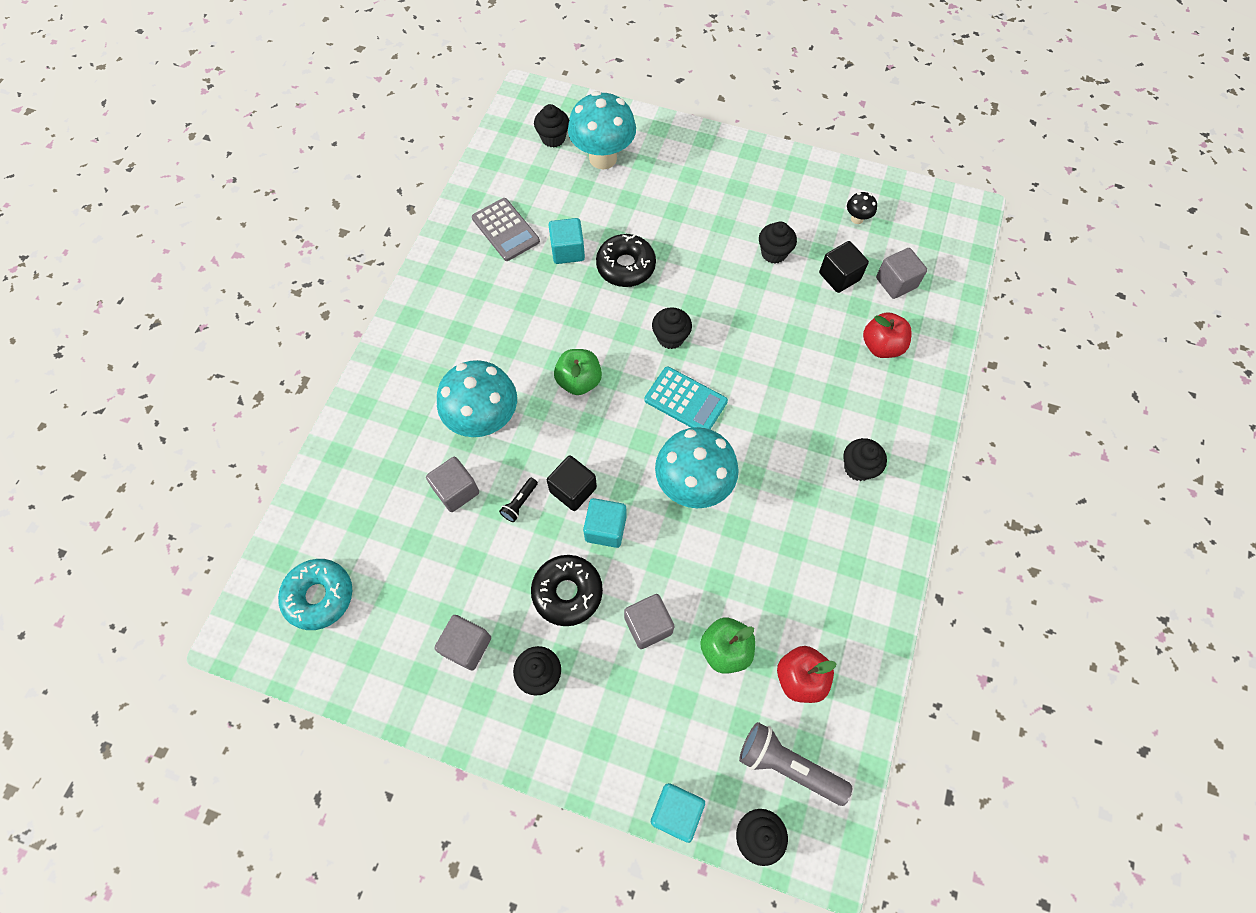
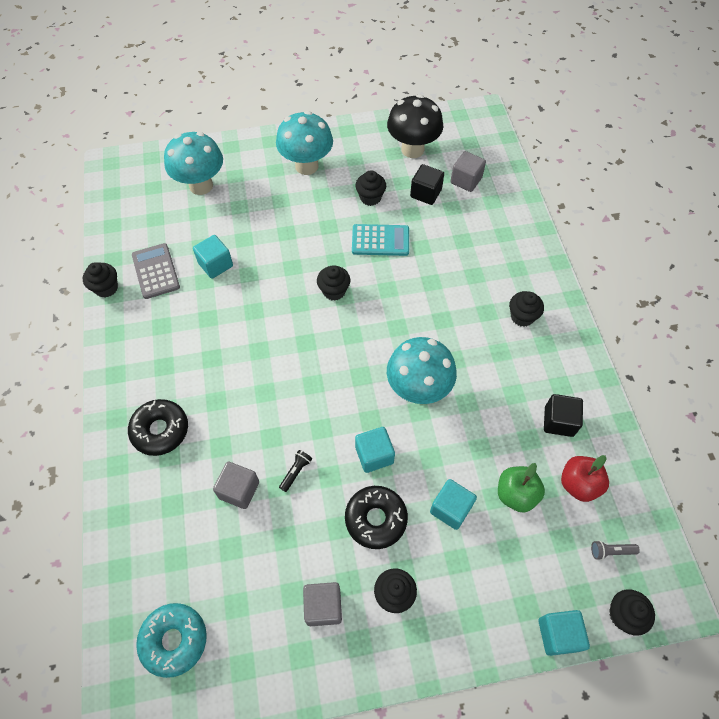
camera: 30 degrees left, 5 degrees down
(484, 421) = (228, 424): turquoise mushroom -> turquoise mushroom (306, 166)
(506, 230) = (155, 271): grey calculator -> grey calculator turned 135 degrees counterclockwise
(519, 503) = (296, 472): black flashlight -> black flashlight turned 150 degrees counterclockwise
(553, 138) = (152, 187): black cupcake -> black cupcake (106, 288)
(573, 489) = (331, 439): black cube -> black cube (559, 421)
(579, 381) = (285, 356): green apple -> none
(626, 266) = (268, 255): black donut -> black donut (160, 430)
(648, 625) = (450, 509): grey cube -> turquoise cube
(685, 400) = (374, 331): turquoise calculator -> turquoise calculator (380, 240)
(788, 765) = (611, 551): grey flashlight -> grey flashlight, size x0.50
(857, 219) = (412, 149): black mushroom -> black mushroom, size x2.32
(881, 346) = (484, 227): red apple -> none

